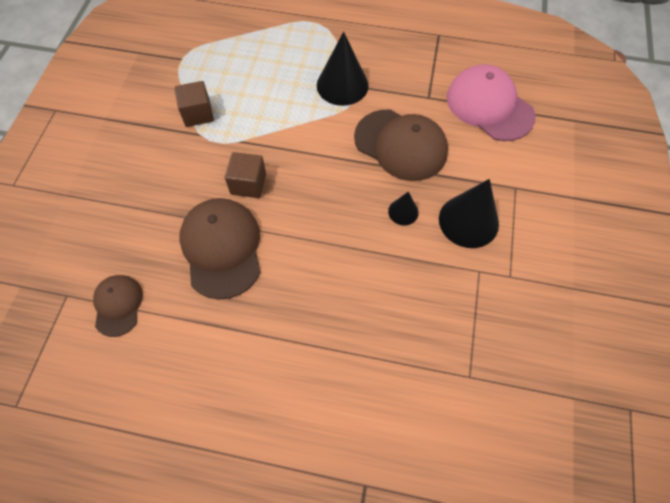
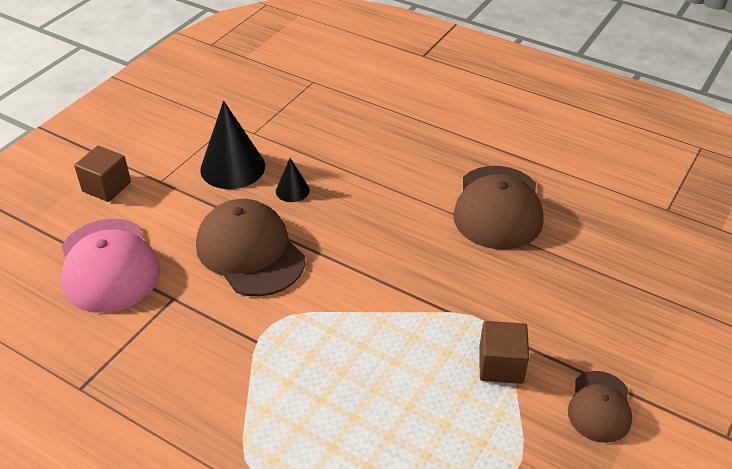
camera: 160 degrees left, 20 degrees down
(118, 305) = (611, 189): brown cap -> brown cap (599, 407)
(248, 184) = (452, 259): brown cube -> brown cube (106, 187)
(342, 85) = (277, 348): black cone -> none

